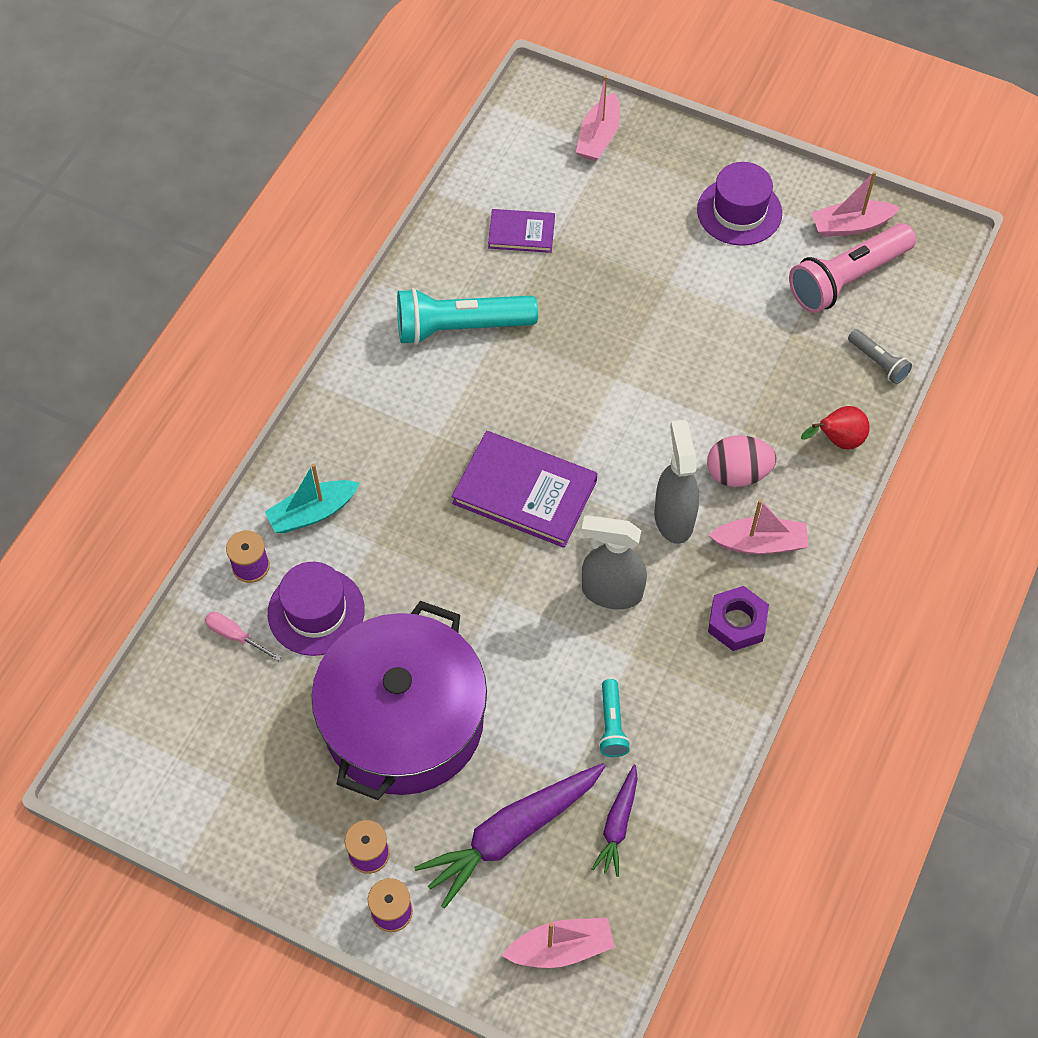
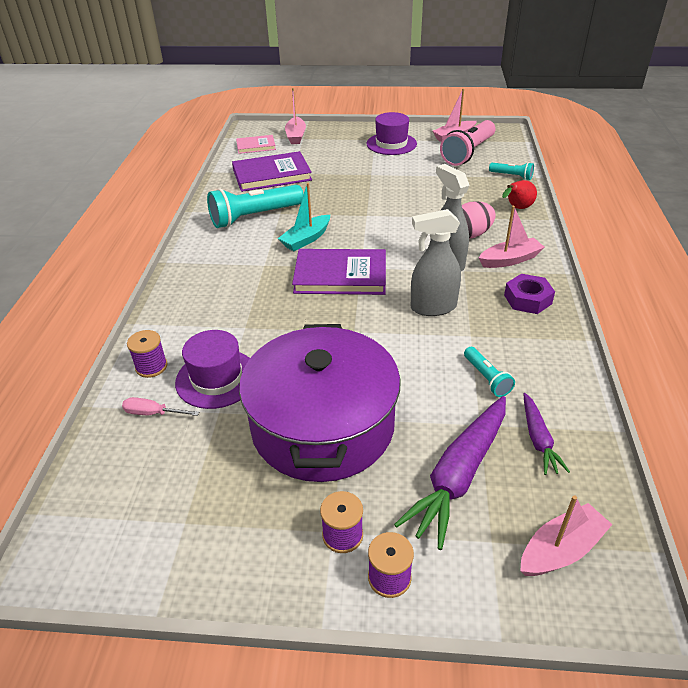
camera: 20 degrees left, 20 degrees down
(312, 512) = (190, 324): turquoise boat -> turquoise boat (306, 239)
(521, 233) = (272, 175): purple book -> purple book, size x1.77
(526, 145) = (256, 146): none -> pink book
(878, 362) = (512, 176): grey flashlight -> turquoise flashlight

